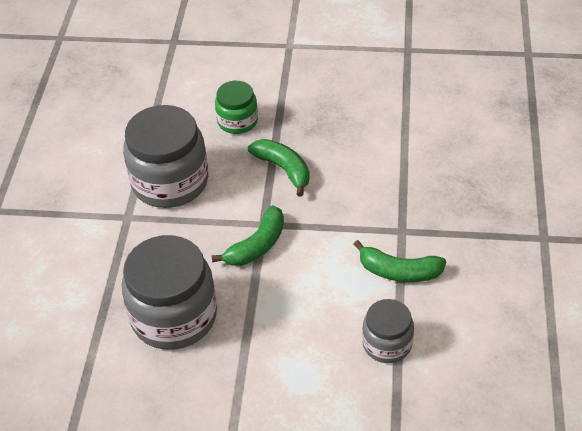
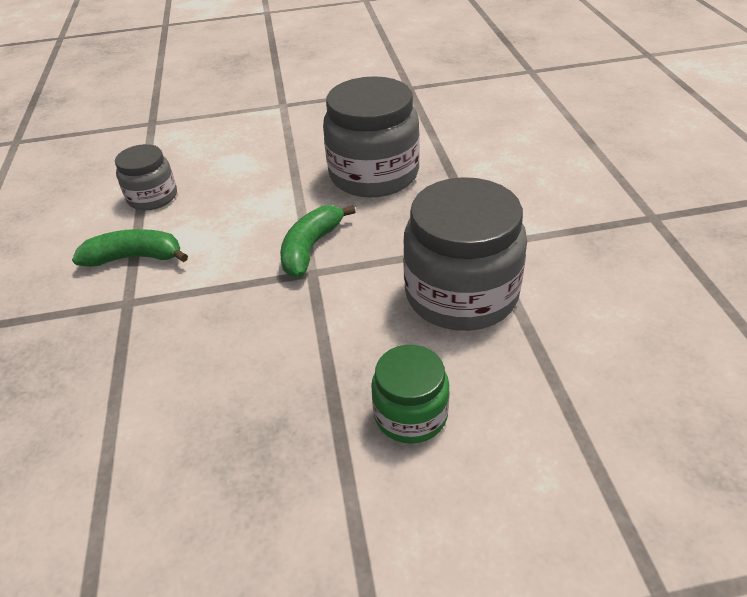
camera: 165 degrees right, 5 degrees down
(283, 169) = (305, 347): green banana -> none

